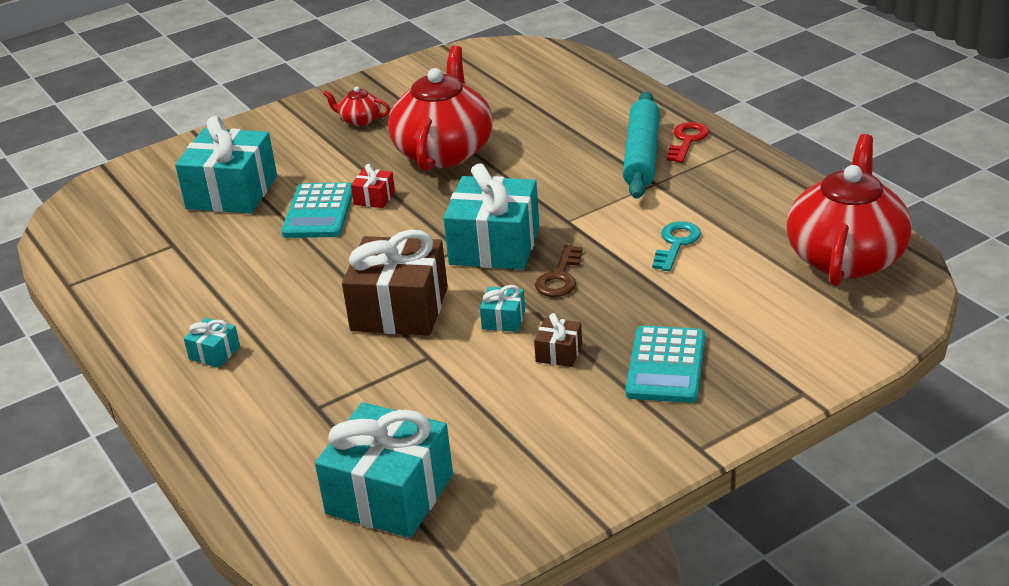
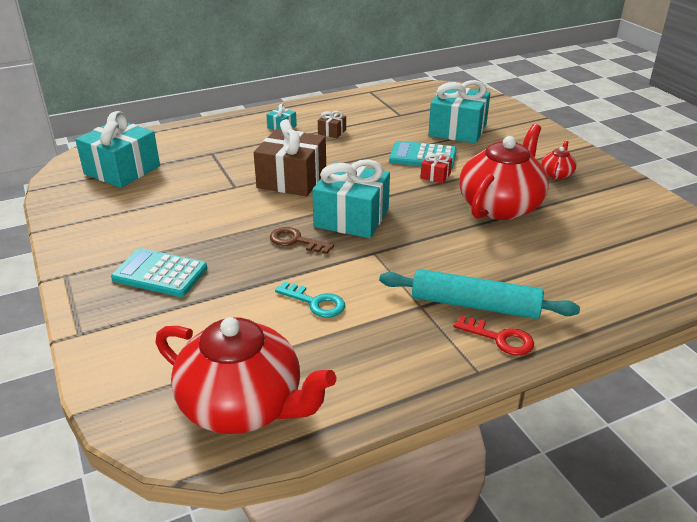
camera: 95 degrees right, 0 degrees up
(444, 151) = (501, 206): red teapot -> red teapot turned 75 degrees counterclockwise
(503, 320) = (257, 214): turquoise gift -> none
(559, 353) = (206, 232): brown gift -> brown gift (332, 132)

